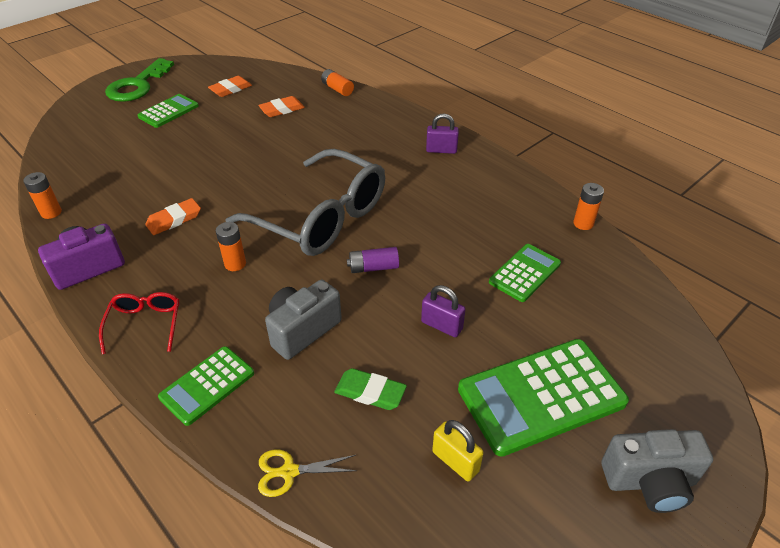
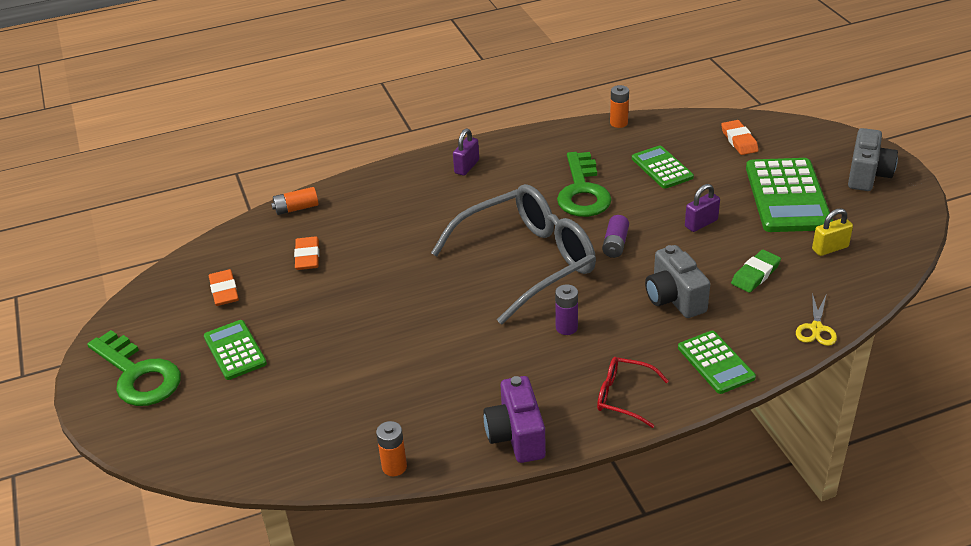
camera: 65 degrees left, 5 degrees down
(174, 220) = (470, 364): orange eraser -> orange eraser (739, 140)
(235, 264) = (566, 327): orange battery -> purple battery
(446, 226) = (582, 192): none -> green key

